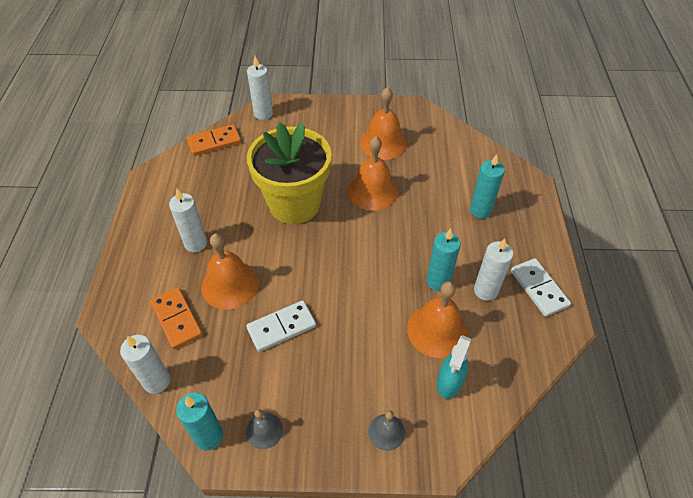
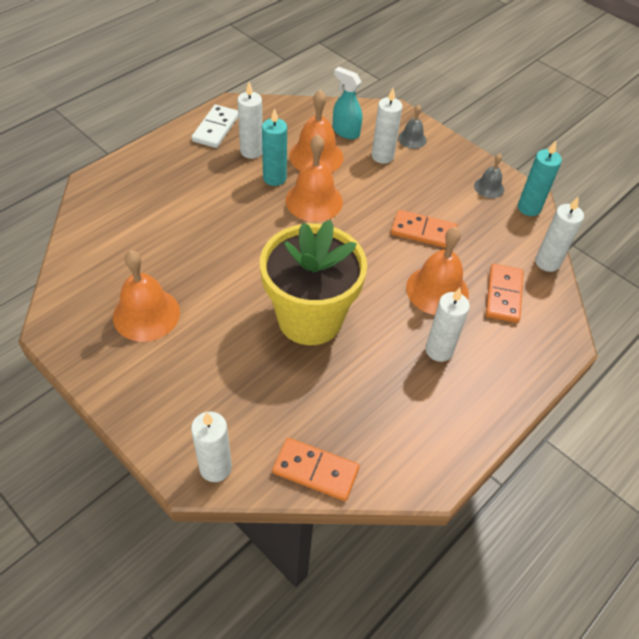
camera: 140 degrees left, 0 degrees up
(281, 327) = (423, 231): white domino -> orange domino
(373, 191) = (226, 275): orange bell -> orange bell (314, 201)
(388, 381) = (382, 156): none -> white candle
(449, 382) = (345, 131): turquoise spray bottle -> turquoise spray bottle turned 120 degrees counterclockwise
(480, 210) = (168, 194): turquoise candle -> none

